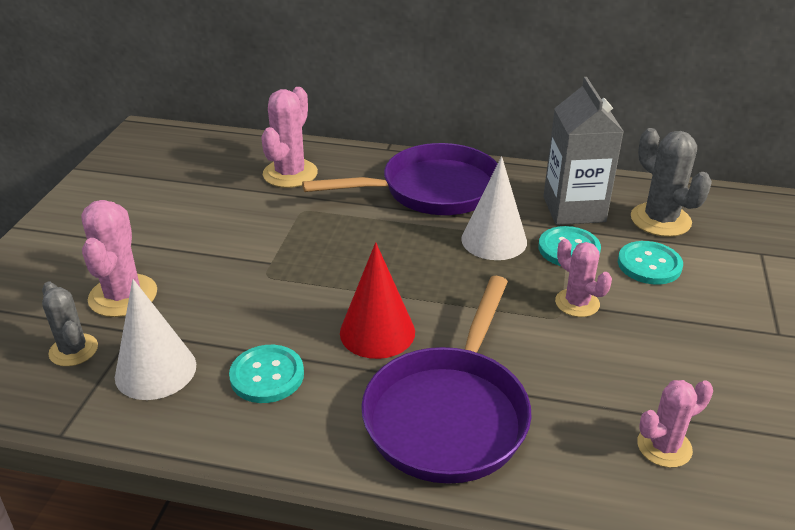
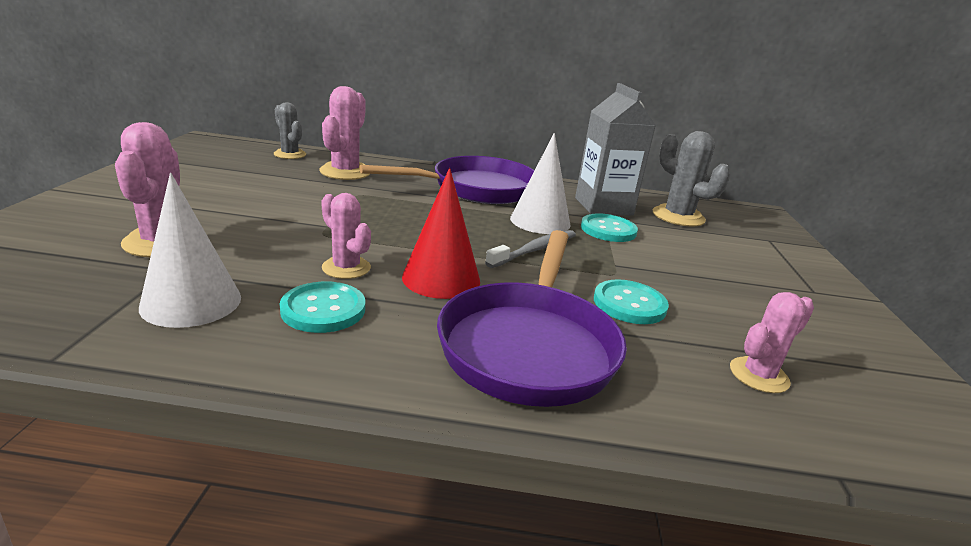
camera: 10 degrees left, 10 degrees down
(73, 350) = (93, 282): grey cactus -> grey cactus (290, 154)
(479, 286) = (535, 250): none -> grey toothbrush
(577, 303) = (629, 265): pink cactus -> pink cactus (346, 268)
(649, 265) = (681, 243): turquoise button -> turquoise button (629, 304)

